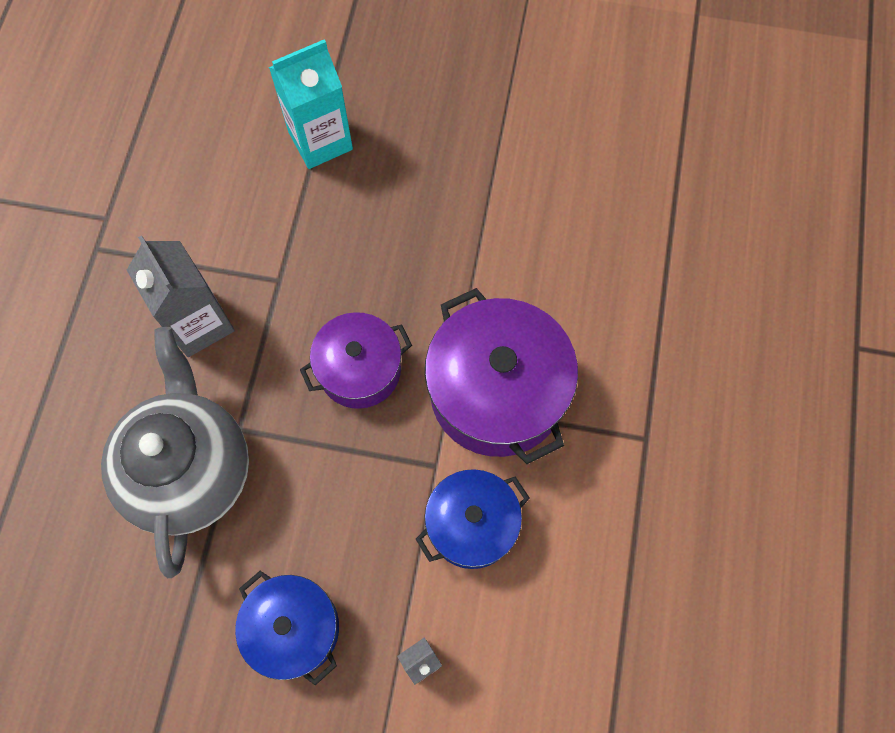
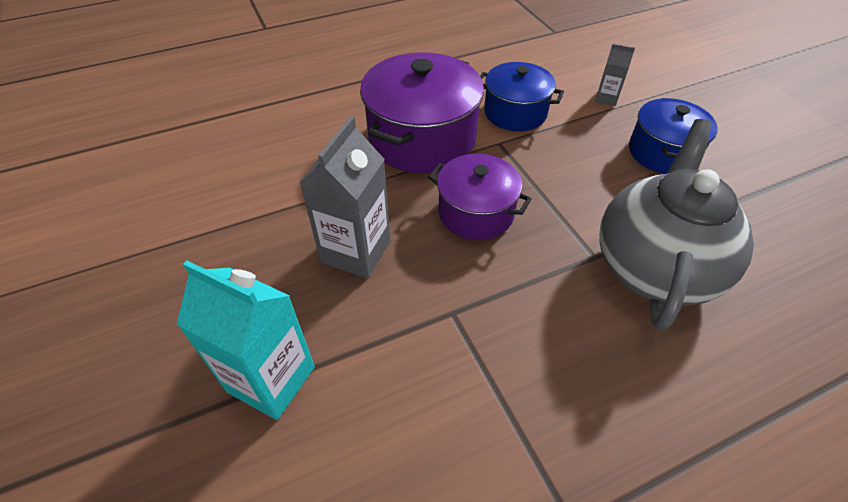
camera: 125 degrees left, 20 degrees down
(190, 469) = (654, 266): grey teapot -> grey teapot turned 150 degrees clockwise
(199, 323) = (547, 347): grey carton -> grey carton (356, 251)

